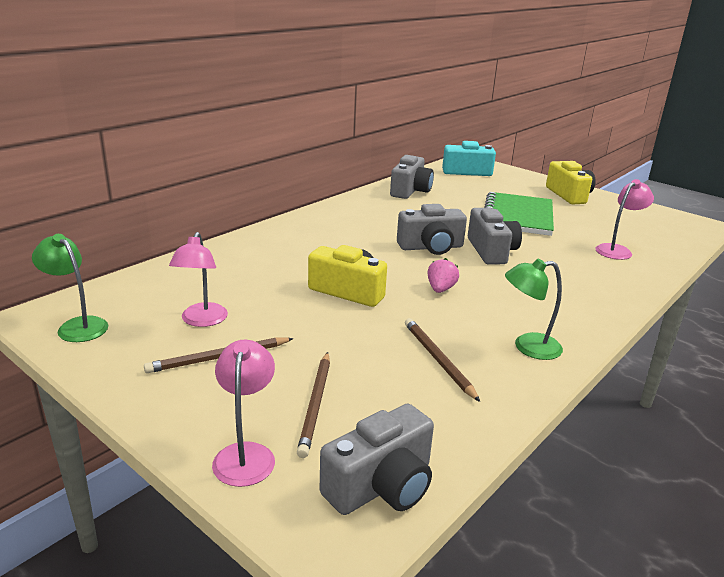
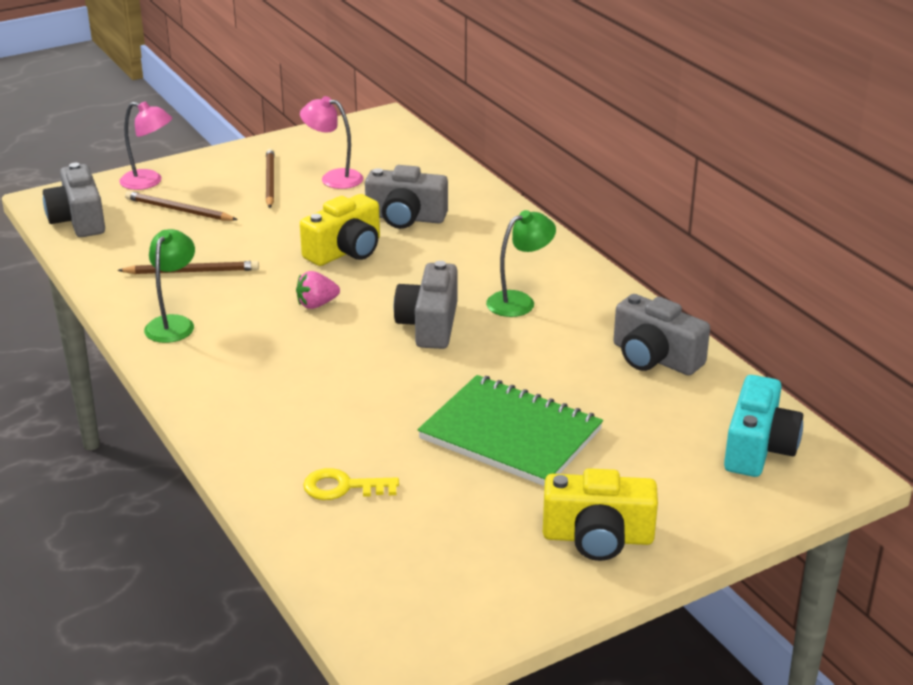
camera: 110 degrees right, 5 degrees up
(77, 326) = (358, 132): green lamp -> green lamp (519, 301)
(440, 289) = (316, 304): pink strawberry -> pink strawberry turned 120 degrees clockwise
(491, 251) = (396, 368): grey camera -> grey camera (405, 218)
(617, 250) = (343, 487): pink lamp -> yellow key

